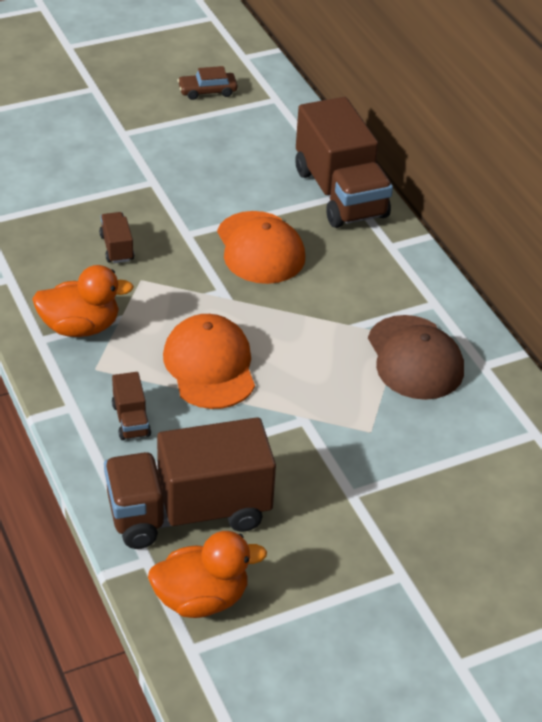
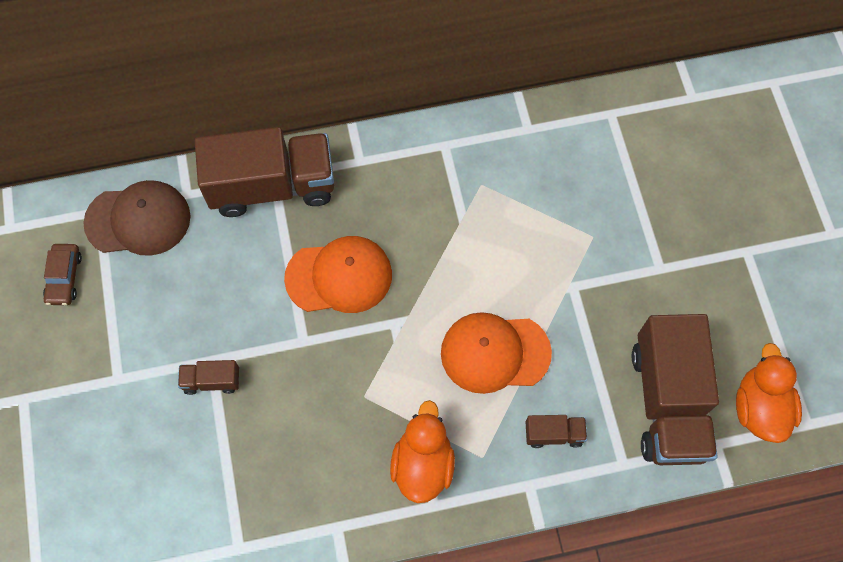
camera: 75 degrees left, 25 degrees up
(117, 248) = (311, 413): brown truck -> brown truck (211, 381)
(415, 358) = (511, 179): brown cap -> brown cap (138, 220)

